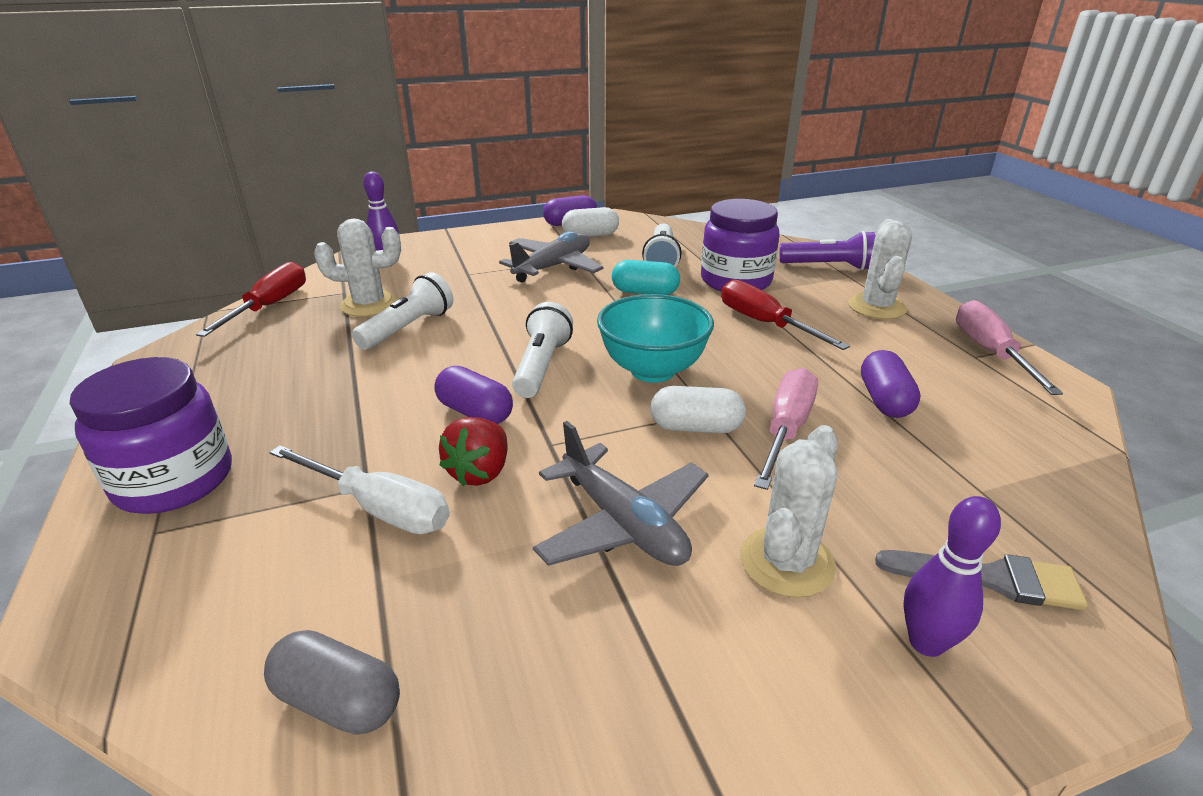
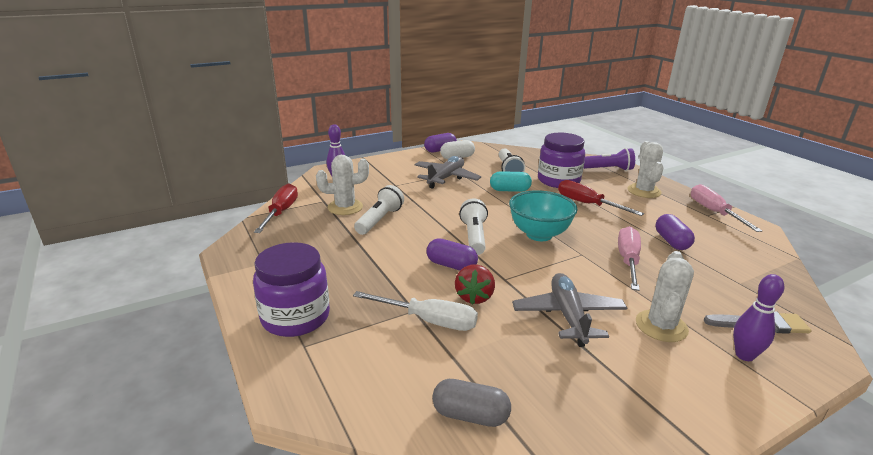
camera: 10 degrees left, 5 degrees down
(623, 523) = (568, 316): grey plane -> grey plane turned 135 degrees counterclockwise
(696, 427) = (579, 263): white capsule -> none

